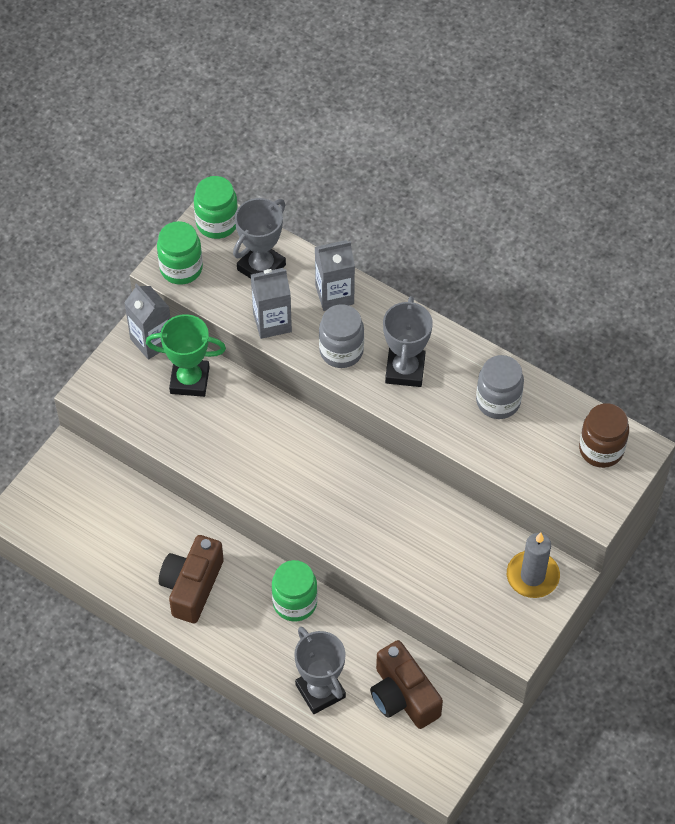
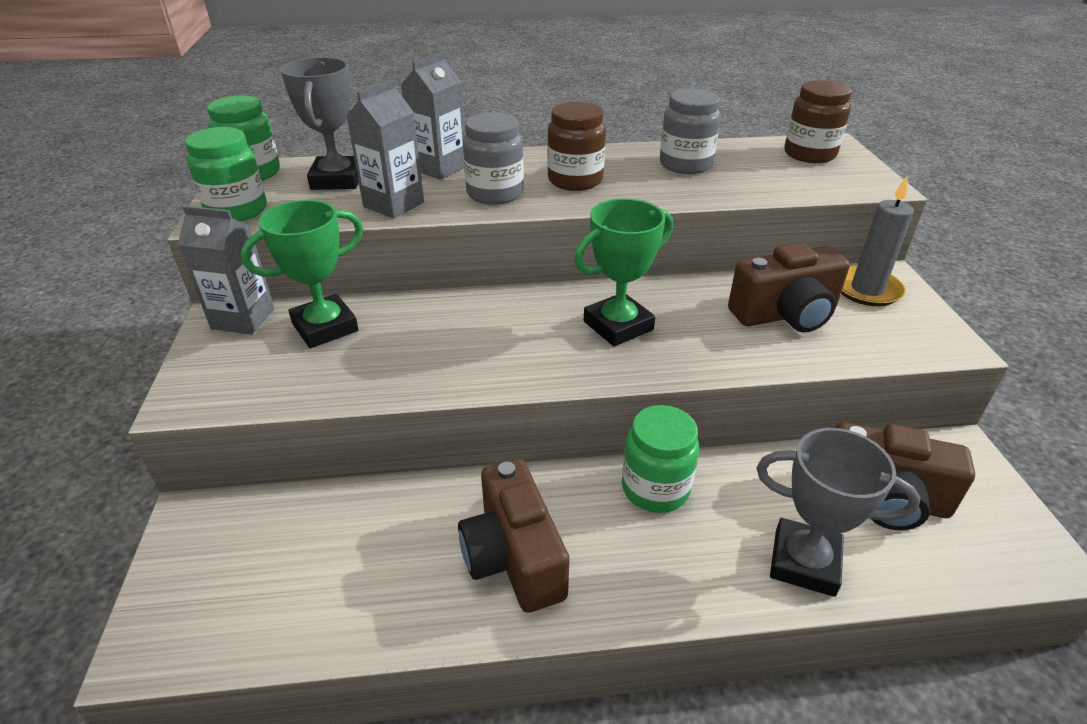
camera: 40 degrees left, 20 degrees down
(347, 495) = (618, 326): none -> green trophy
(405, 370) = (575, 180): grey trophy -> brown jar
(454, 557) = (785, 314): none -> brown camera

